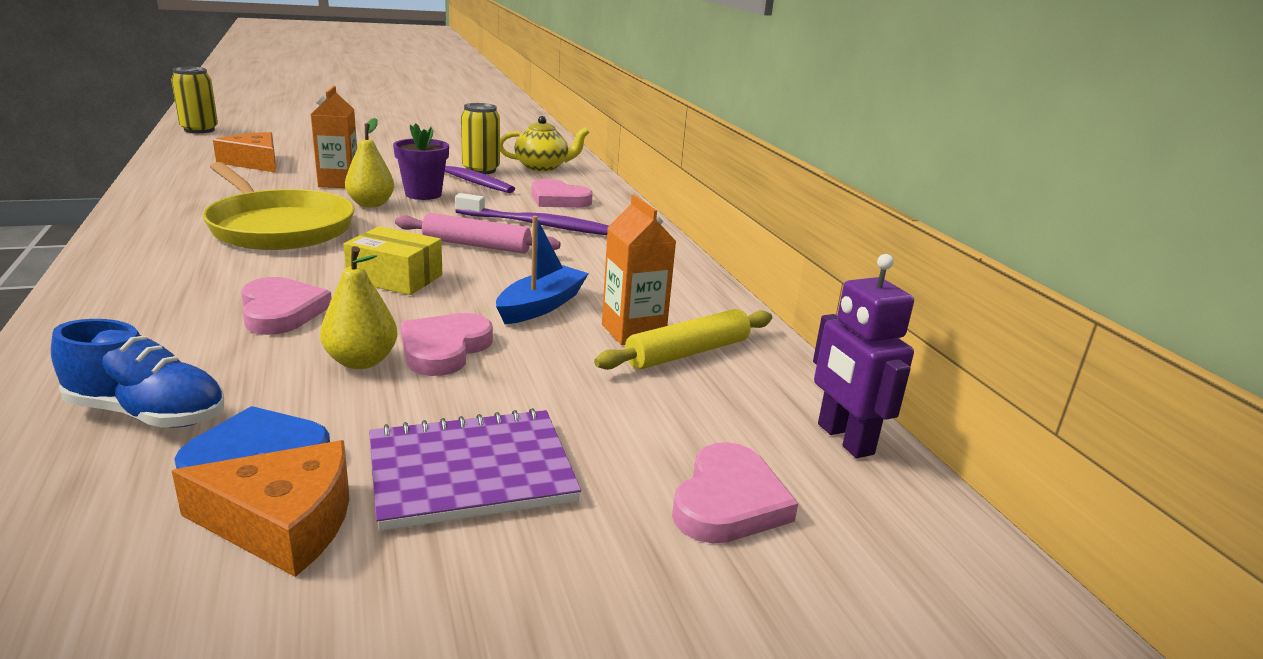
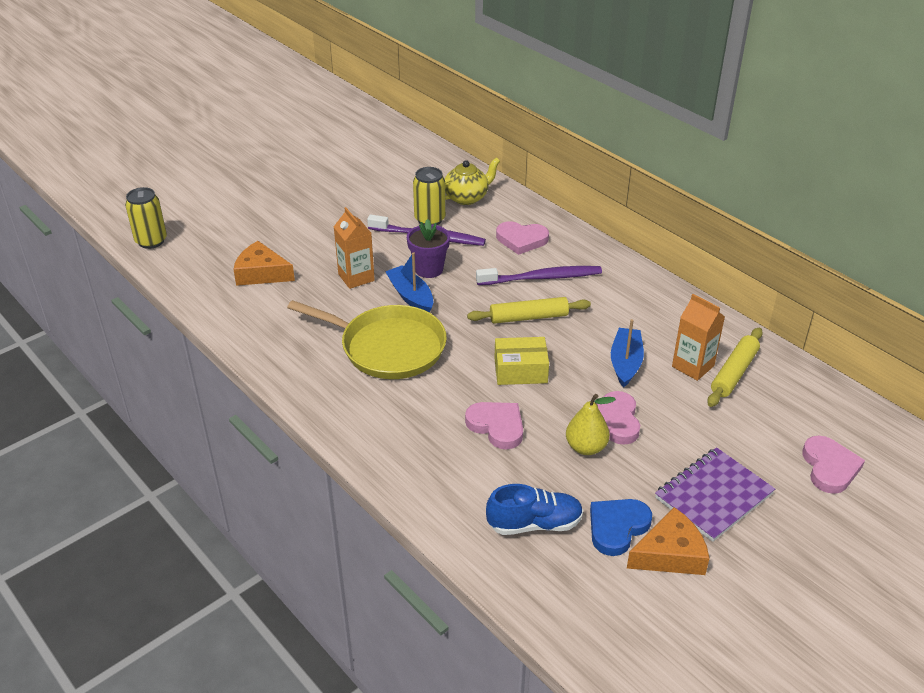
camera: 20 degrees left, 15 degrees up
(371, 204) = (411, 296): yellow pear -> blue boat
(476, 245) = (529, 317): pink rolling pin -> yellow rolling pin
(844, 439) = (849, 408): purple robot -> none

